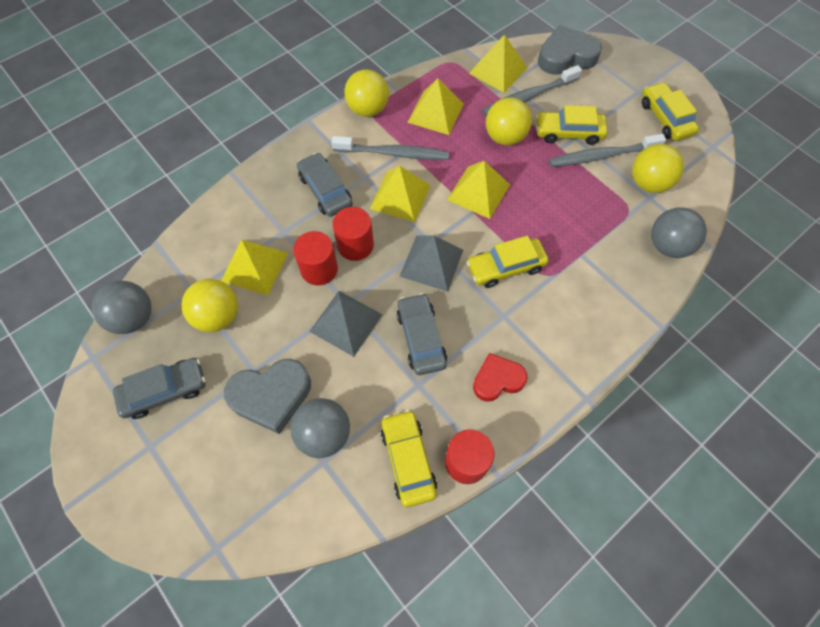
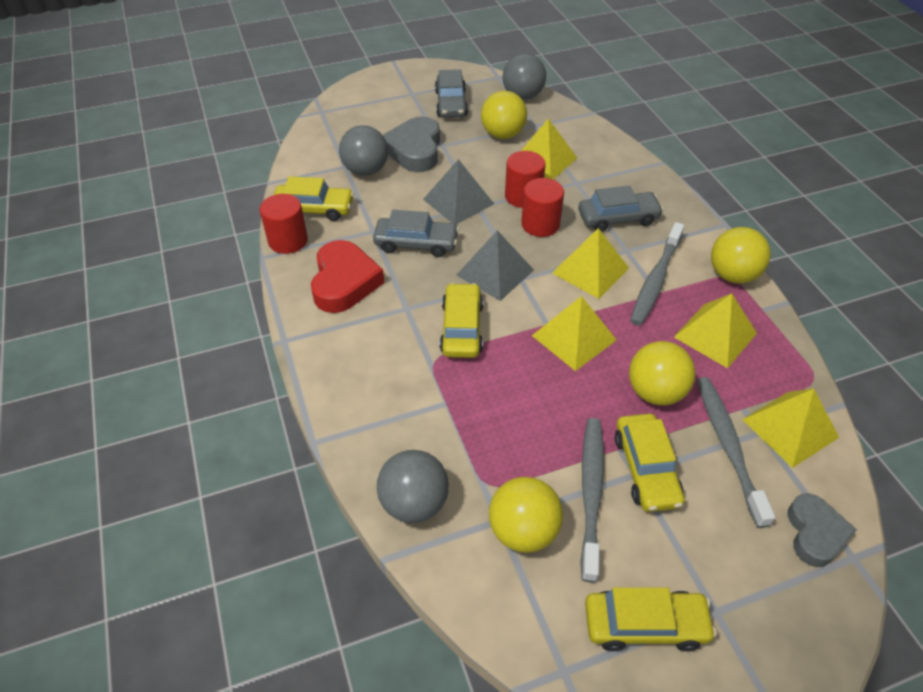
camera: 110 degrees right, 15 degrees down
(497, 380) = (344, 282): red heart -> red heart, size x1.51
(566, 57) = (815, 533): grey heart -> grey heart, size x0.66
(568, 133) = (646, 469): yellow car -> yellow car turned 150 degrees clockwise

